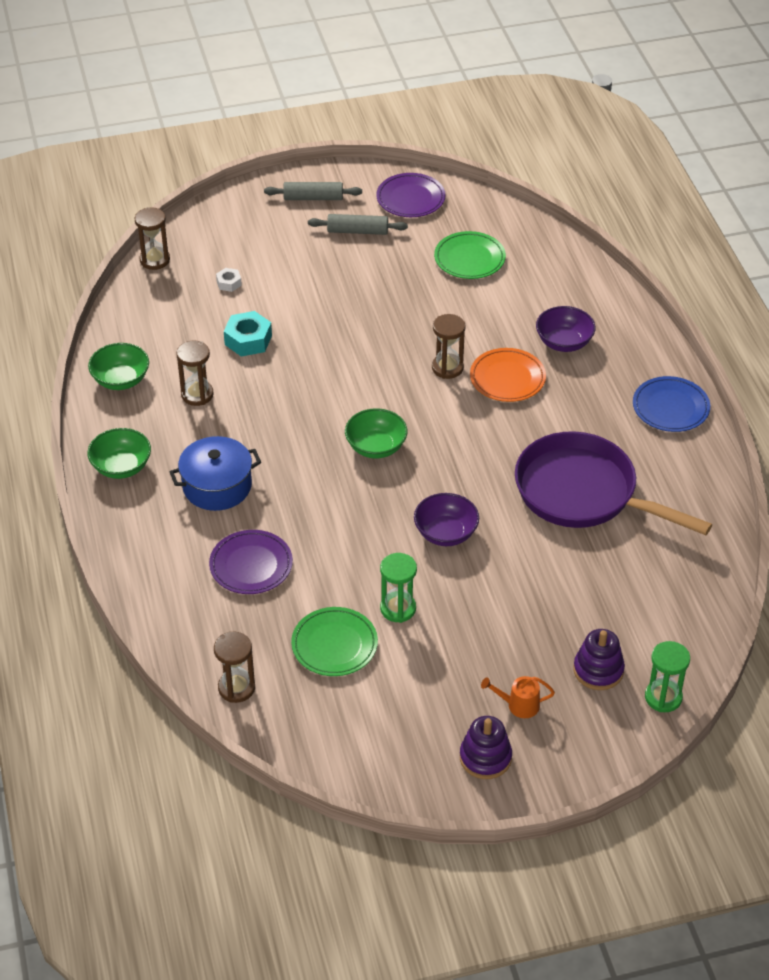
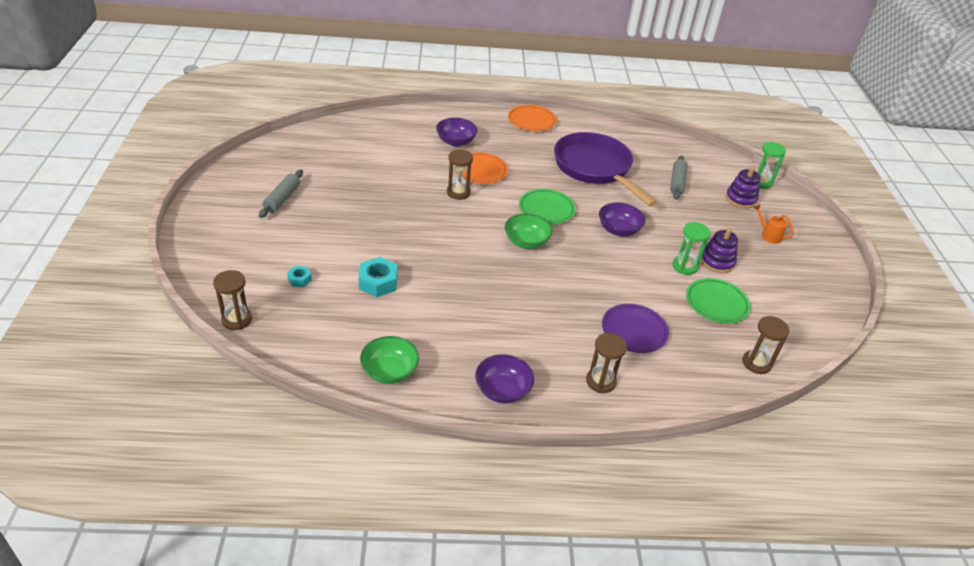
camera: 80 degrees left, 5 degrees down
(121, 467) = (502, 390): green bowl -> purple bowl
(197, 394) = (431, 325): brown hourglass -> brown hourglass (600, 381)
(217, 486) = (543, 334): blue pot -> none
(229, 283) = (299, 279): white nut -> turquoise nut
(313, 198) = (223, 211): grey rolling pin -> grey rolling pin (677, 182)
(410, 199) = (263, 166): purple plate -> none
(469, 259) = (349, 157): green plate -> green plate (546, 209)
(485, 758) = (811, 258): purple stacking toy -> purple stacking toy (717, 262)
(518, 705) = (768, 235): orange watering can -> orange watering can turned 120 degrees clockwise
(583, 493) = (595, 168): purple pan -> purple pan turned 105 degrees clockwise
(670, 408) = (531, 121): blue plate -> orange plate

